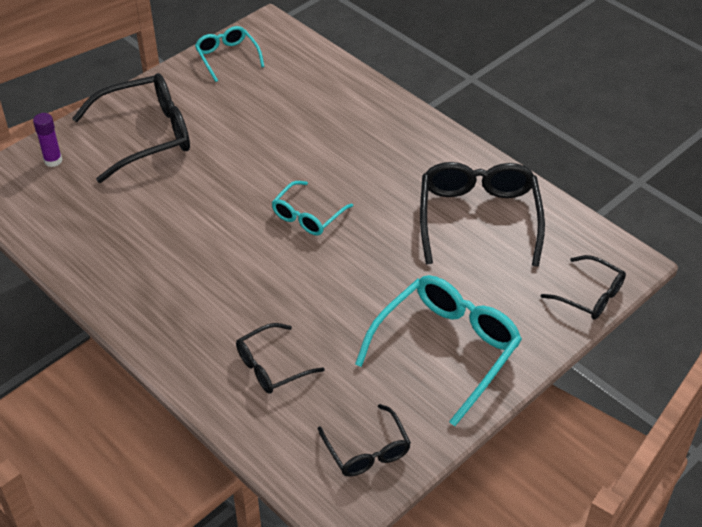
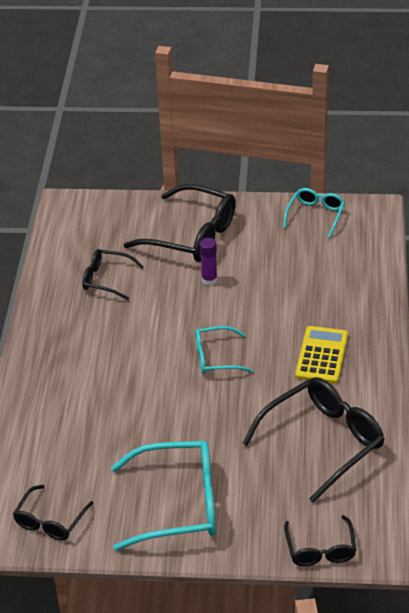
camera: 50 degrees right, 5 degrees down
(53, 160) = (119, 215): purple glue stick -> purple glue stick (209, 280)
(271, 366) = (68, 431): black glasses -> black glasses (106, 279)
(385, 157) = (321, 355): none -> yellow calculator

